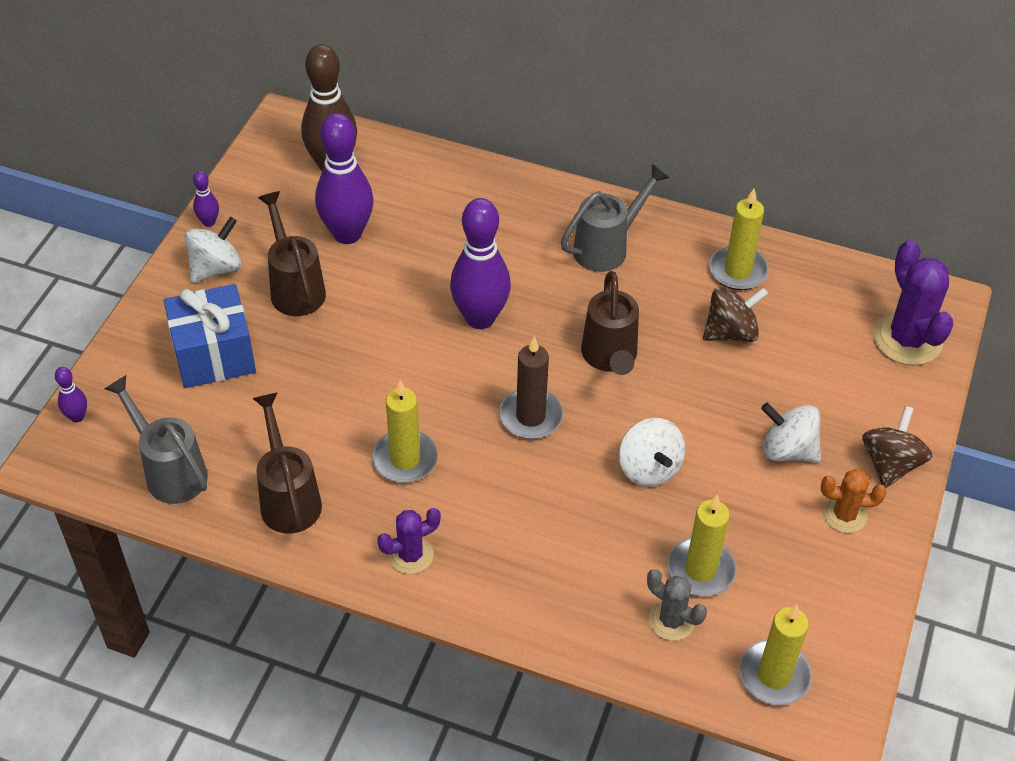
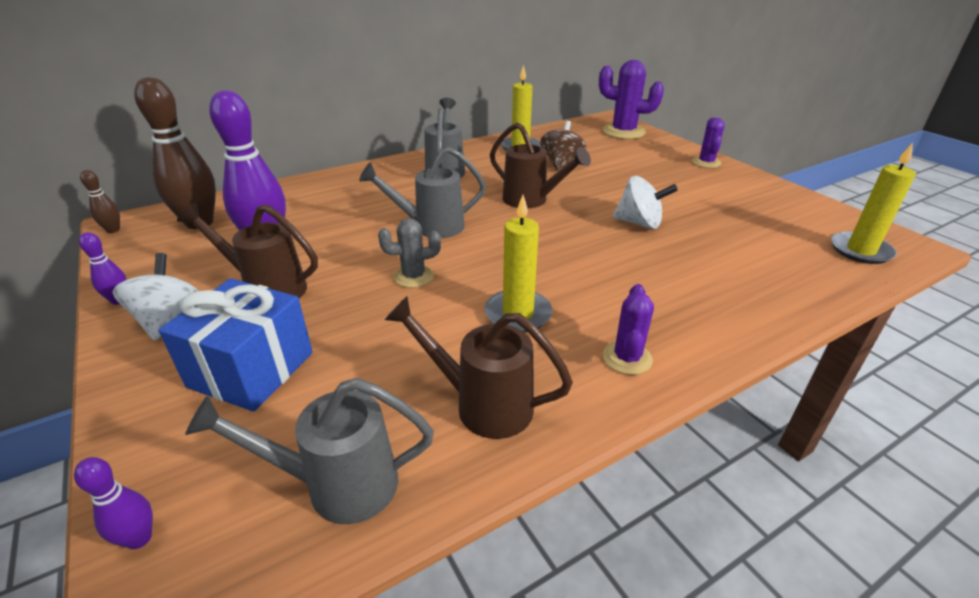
camera: 50 degrees left, 15 degrees down
(273, 127) = (113, 230): none -> brown bowling pin
(480, 318) = (431, 227): purple bowling pin -> grey watering can
(530, 416) = (544, 244): brown candle -> none
(671, 620) = (787, 267): grey cactus -> grey cactus (413, 276)
(700, 570) = (746, 240): yellow candle -> none
(787, 450) = (668, 181): white spinning top -> none
(844, 515) = (734, 185): orange cactus -> none
(890, 464) = (706, 162): brown spinning top -> purple cactus

